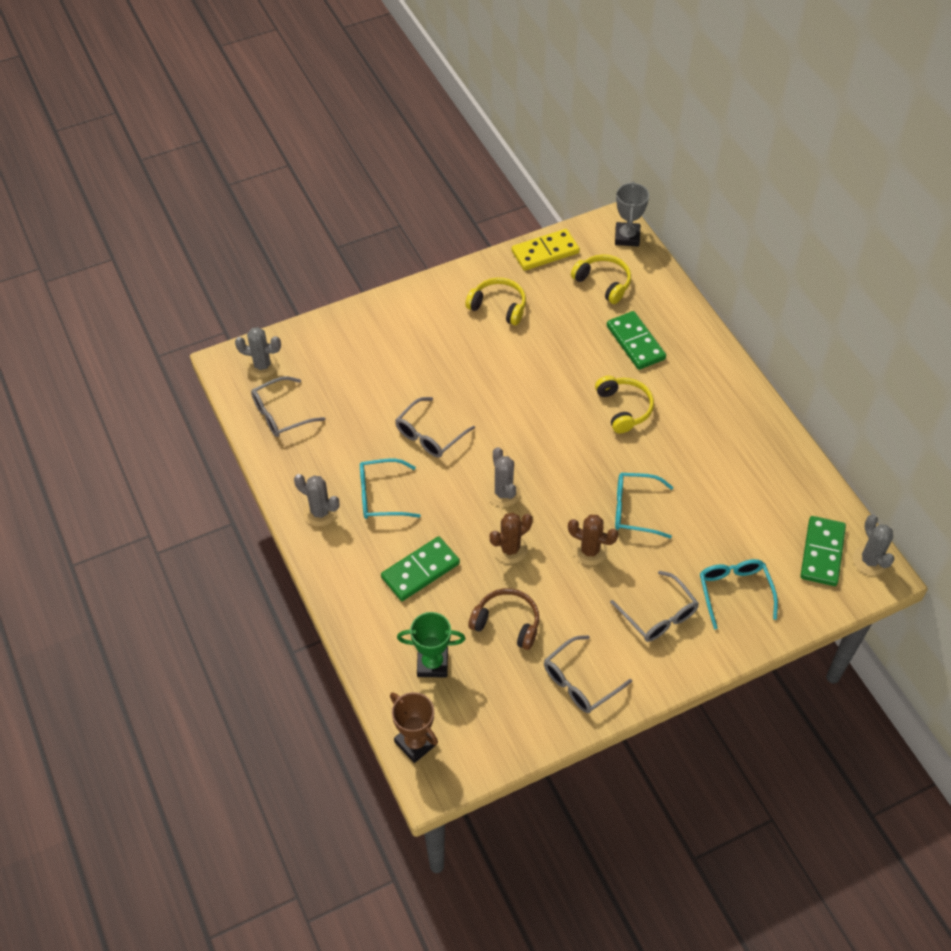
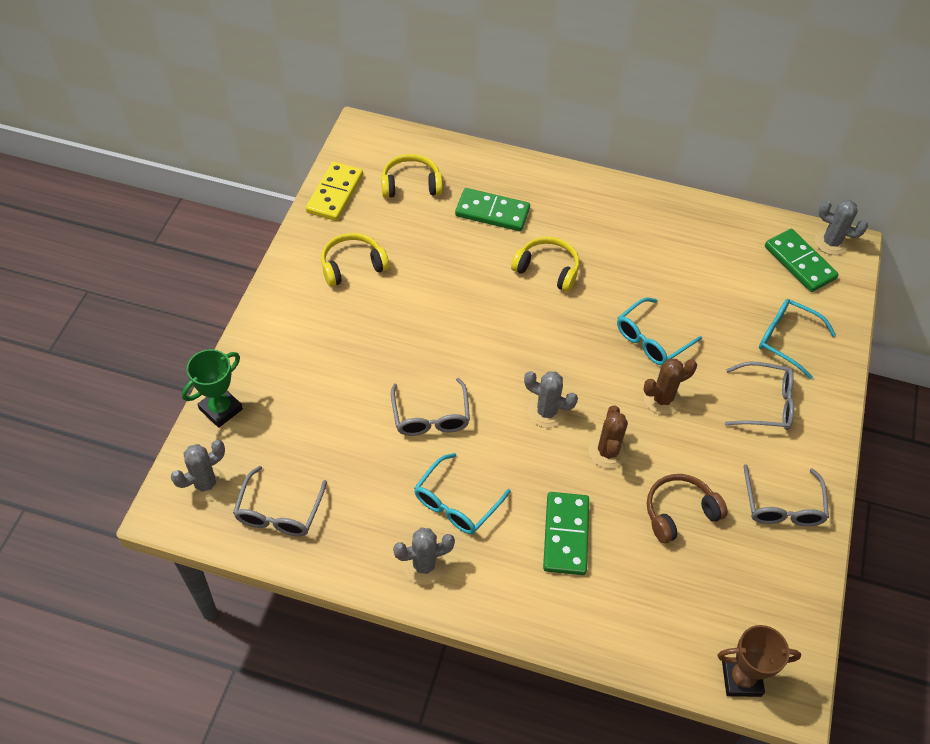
camera: 50 degrees left, 0 degrees up
(432, 663) = (671, 601): green trophy -> green trophy (221, 409)
(627, 237) = (384, 136): grey trophy -> none

